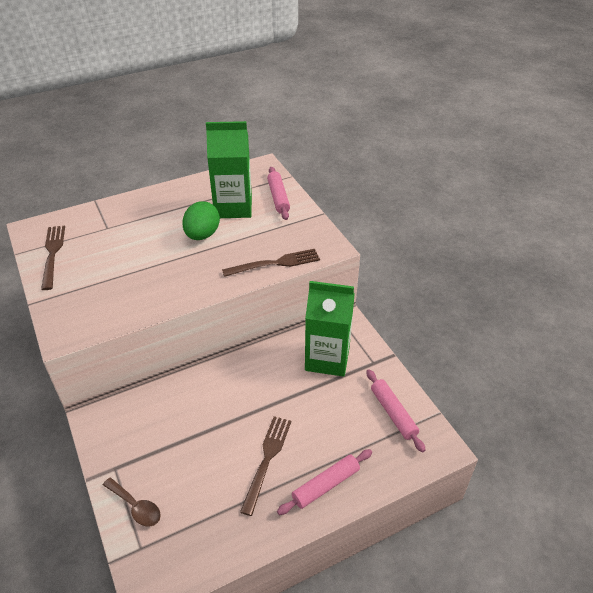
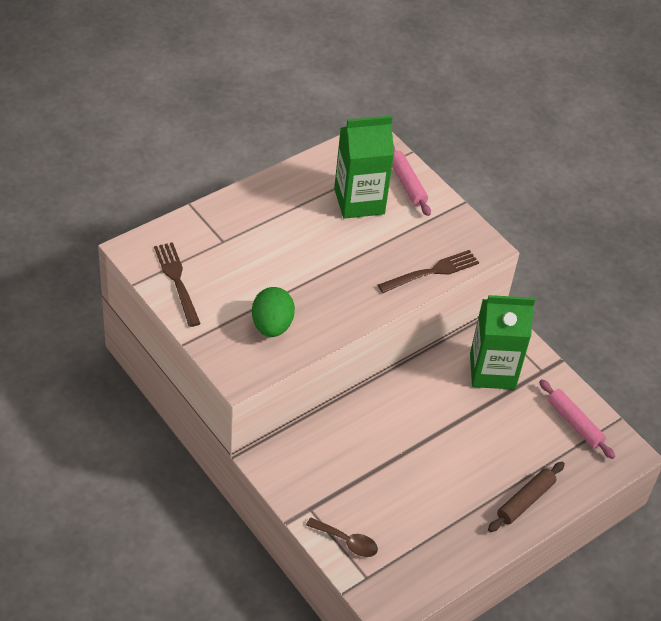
camera: 15 degrees left, 5 degrees up
(202, 235) = (338, 242): green egg -> green egg (272, 326)
(267, 460) = (460, 483): brown fork -> none
(326, 485) = (525, 501): pink rolling pin -> brown rolling pin

